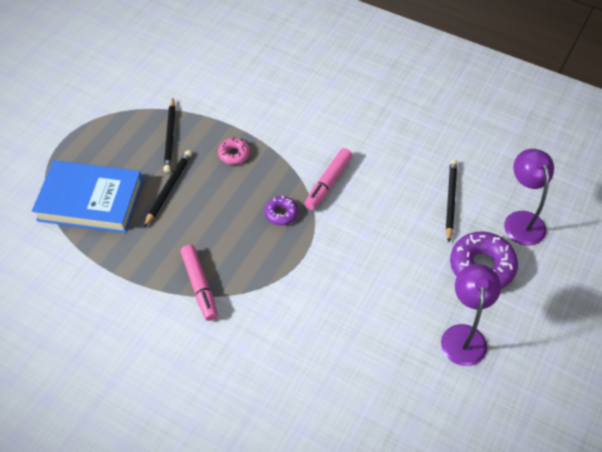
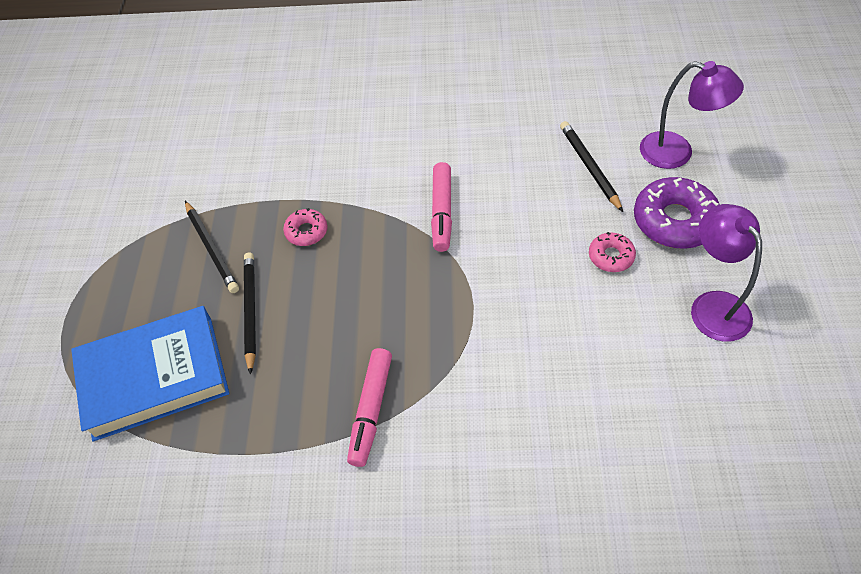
camera: 25 degrees left, 0 degrees up
(199, 286) = (371, 410): pink marker -> pink marker turned 60 degrees clockwise
(281, 213) = (411, 273): purple donut -> none
(419, 268) = (611, 256): none -> pink donut
(521, 220) = (677, 153): purple lamp -> purple lamp turned 150 degrees clockwise

